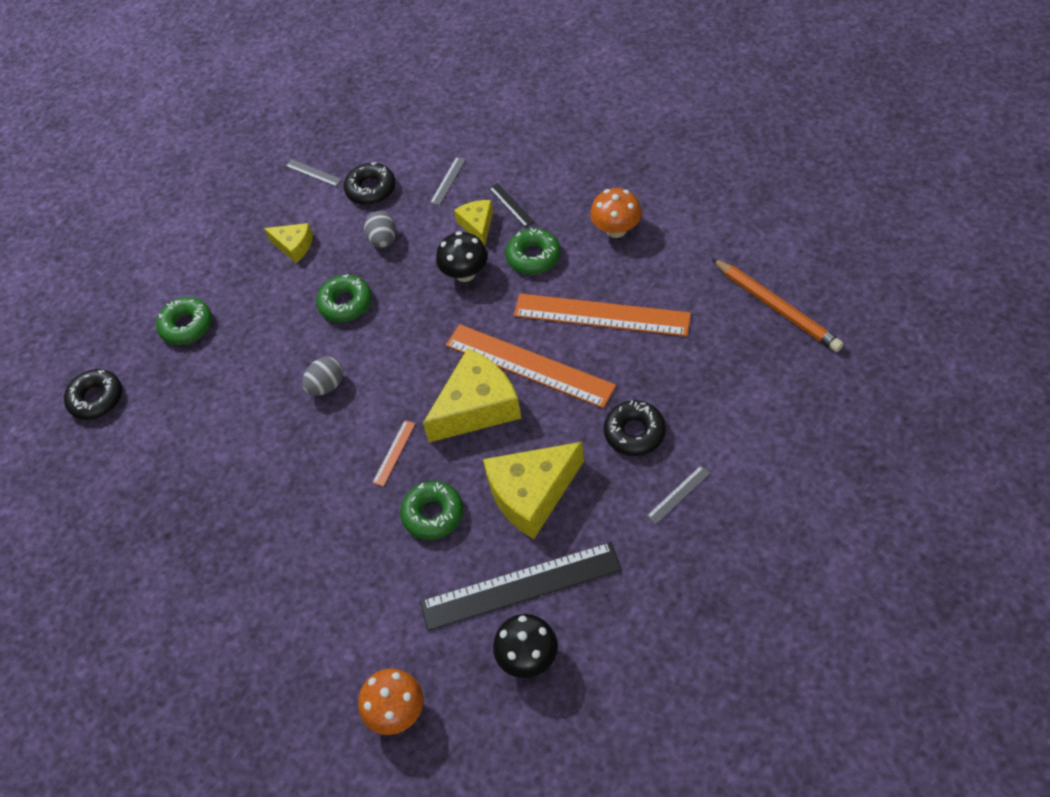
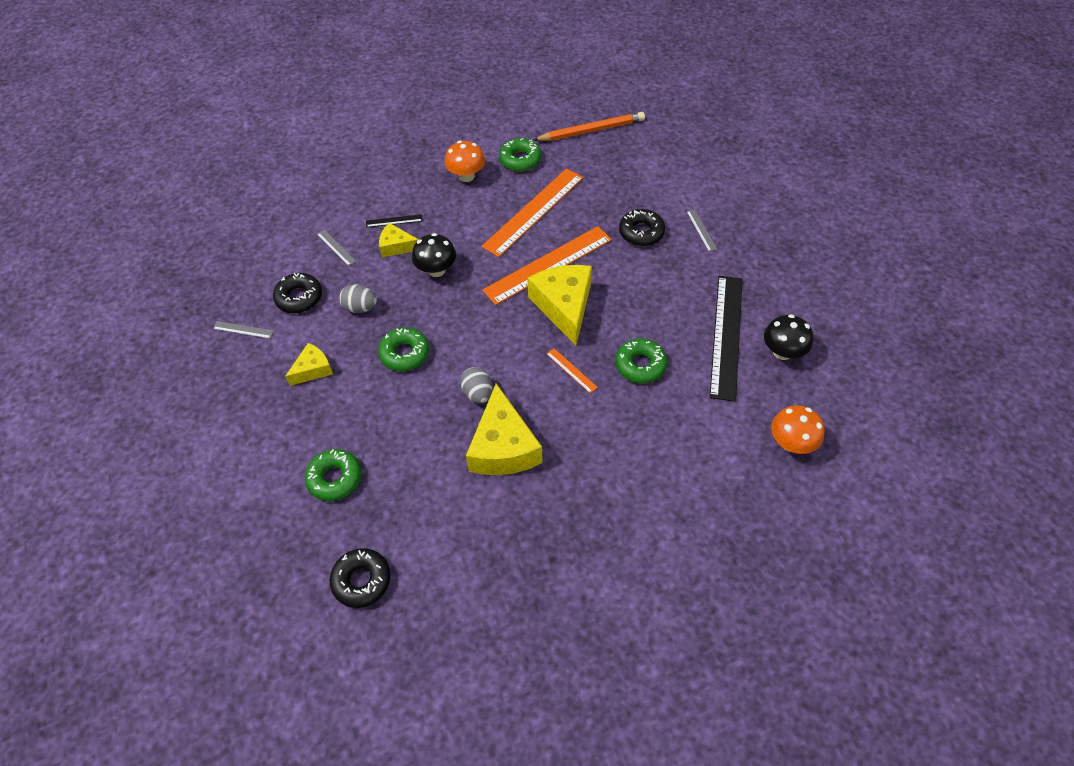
camera: 70 degrees left, 0 degrees up
(313, 173) = (243, 330): grey ruler -> grey ruler turned 45 degrees clockwise
(532, 494) = (657, 303): yellow cheese -> yellow cheese (503, 447)
(533, 256) = (453, 227): green donut -> green donut (520, 160)

